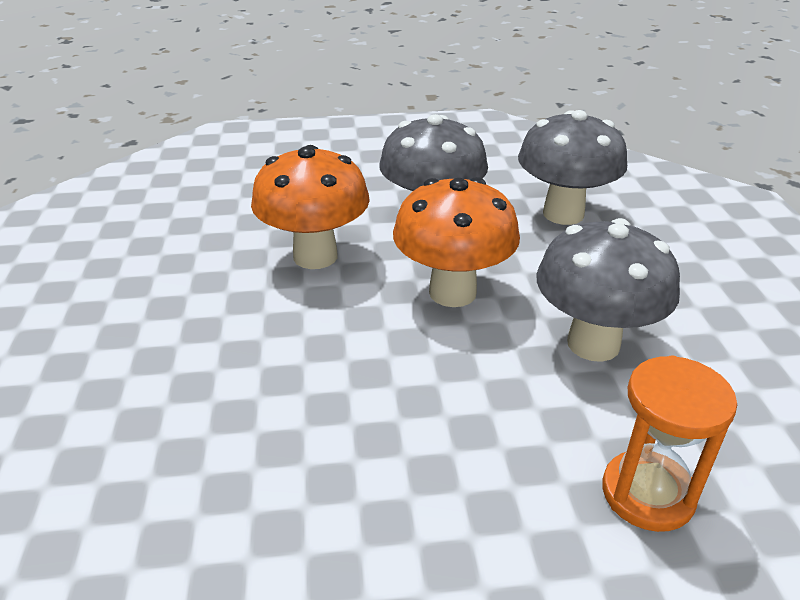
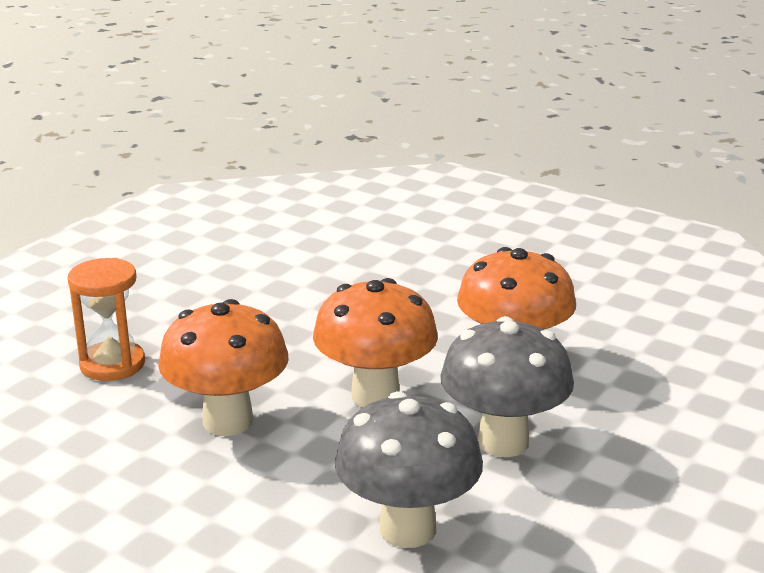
camera: 130 degrees right, 10 degrees down
(593, 344) = (228, 421): grey mushroom -> orange mushroom

